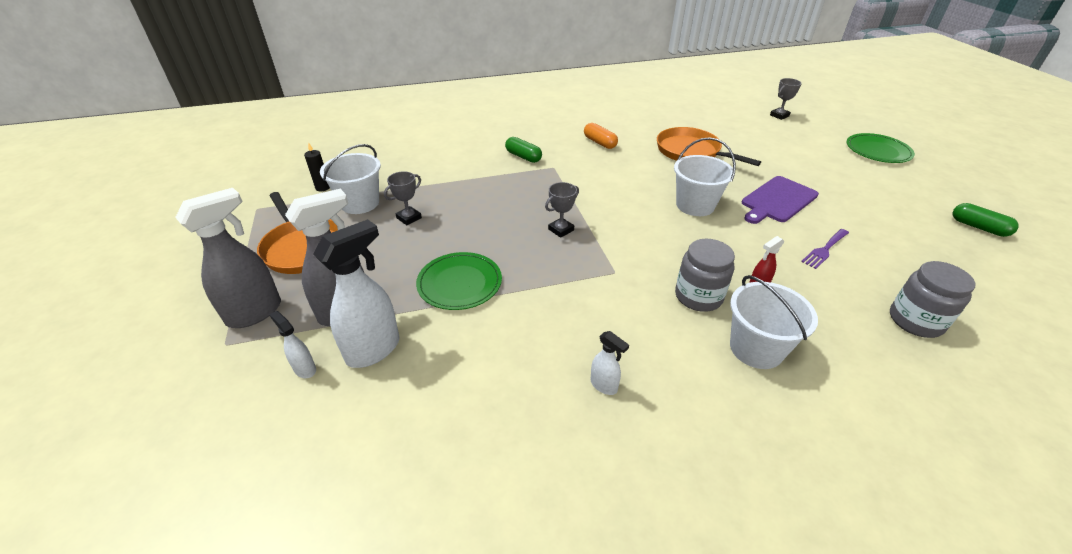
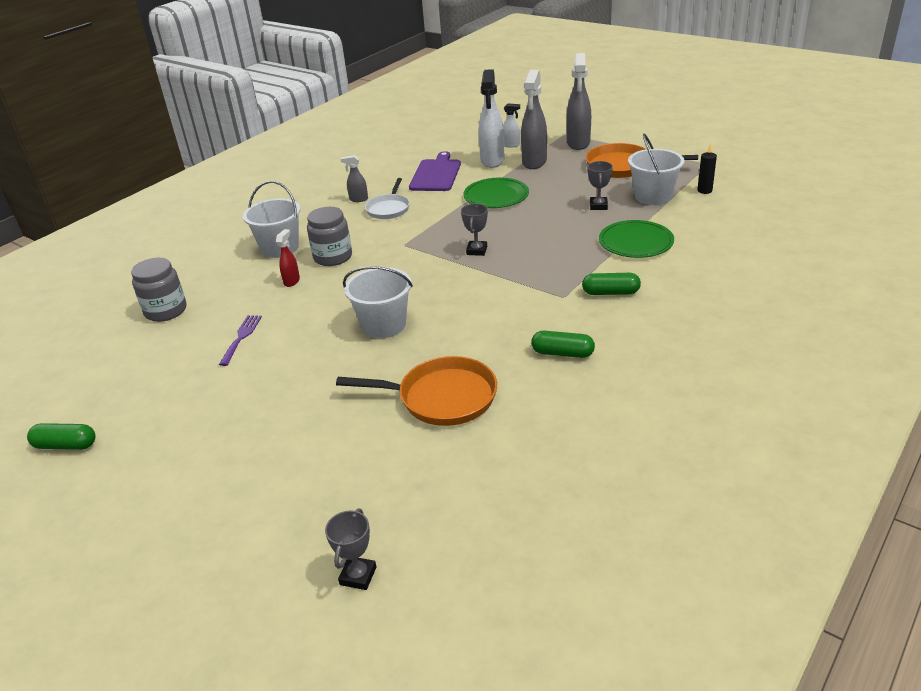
camera: 145 degrees right, 5 degrees down
(583, 338) = (389, 209): none -> white pan
(599, 142) = (562, 353): orange capsule -> green capsule
(604, 385) = (358, 199): white spray bottle -> grey spray bottle
(777, 200) = (301, 373): purple cutting board -> purple cutting board (436, 174)
(878, 151) = (170, 552): green plate -> green plate (636, 242)

